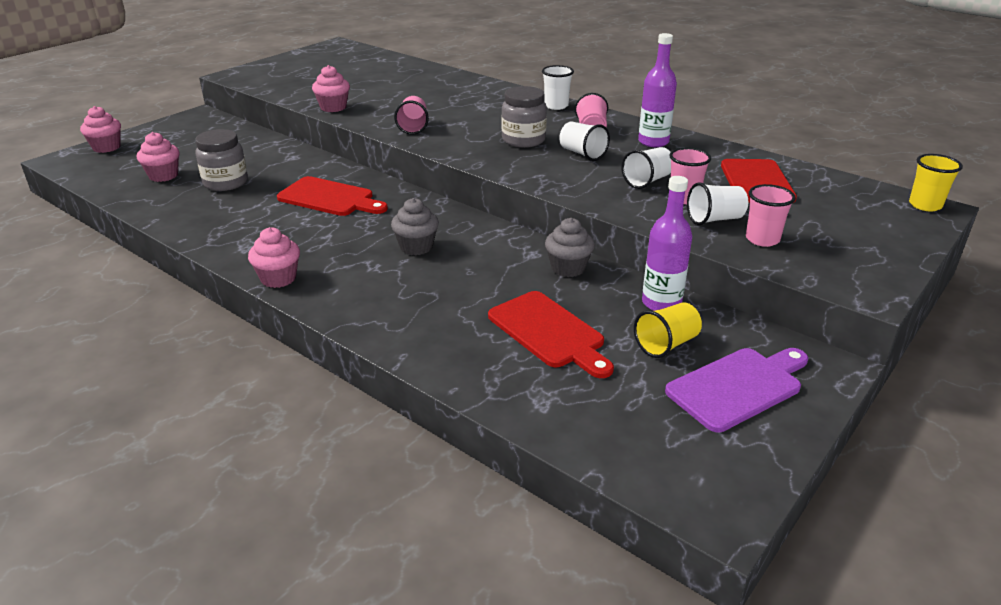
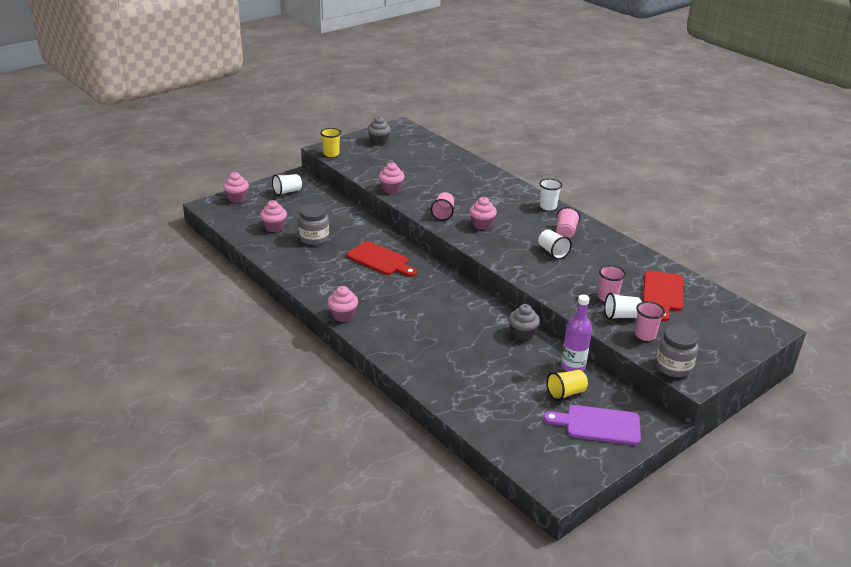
camera: 10 degrees right, 0 degrees up
(416, 247) = (430, 305): grey cupcake -> grey cupcake (379, 141)
(471, 133) = (481, 225): none -> pink cupcake
(523, 140) = (516, 235): grey jar -> grey jar (673, 367)
(549, 332) = (498, 375): red cutting board -> none
(647, 181) = (588, 280): white cup -> white cup (287, 192)
(653, 142) = (605, 248): purple bottle -> none
(738, 387) = (598, 425): purple cutting board -> purple cutting board turned 150 degrees counterclockwise
(925, 205) = (769, 325): yellow cup -> yellow cup (331, 154)

